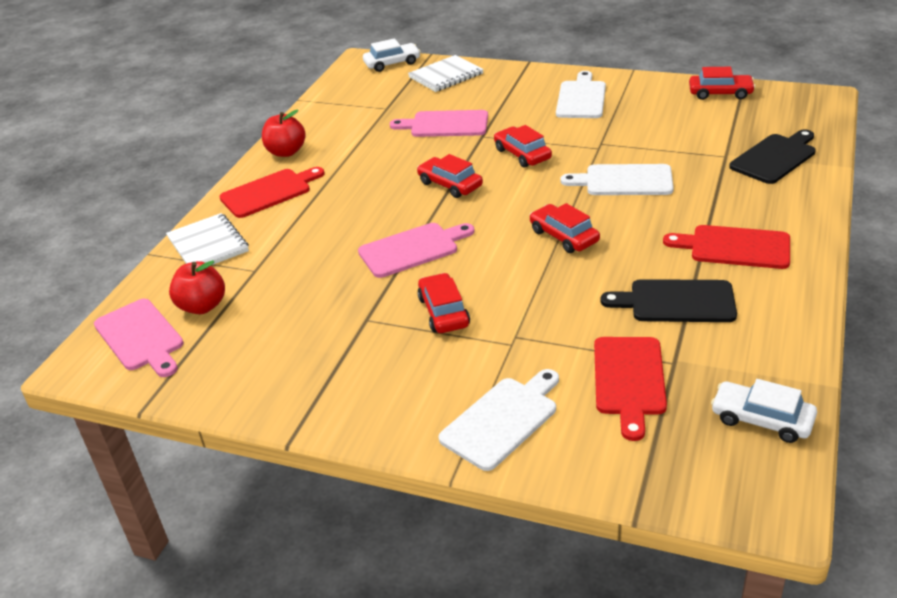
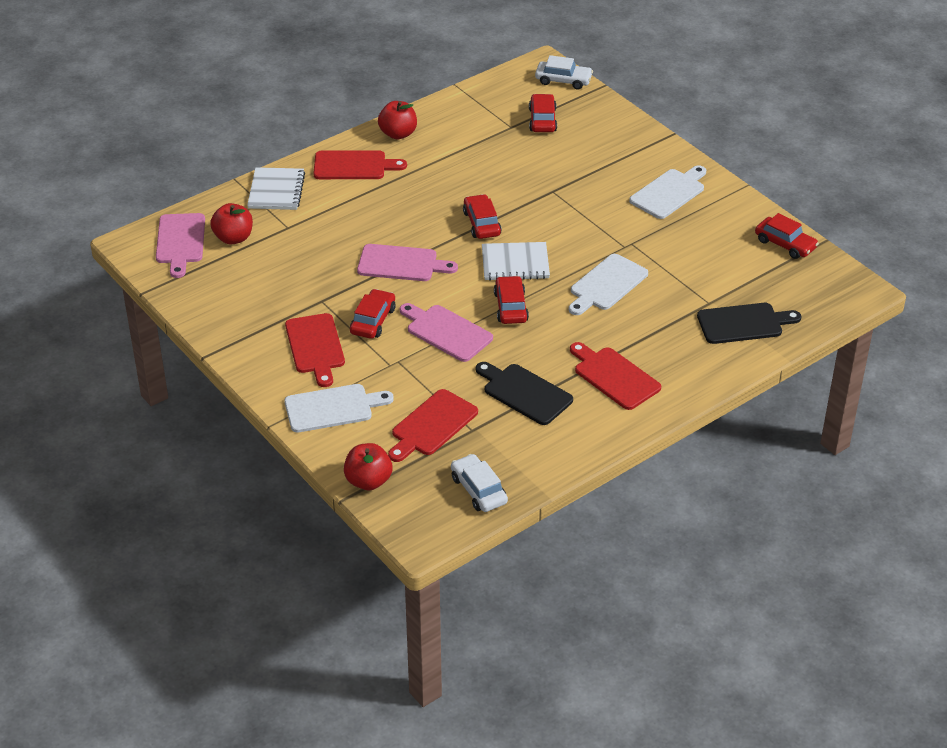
camera: 30 degrees right, 5 degrees up
(410, 367) = (315, 347): none -> red cutting board
(445, 124) = (537, 166): pink cutting board -> pink cutting board (446, 332)
(446, 76) = (591, 115): white notebook -> white notebook (515, 263)
(522, 154) = (562, 223): red car -> red car (542, 120)
(624, 181) = (606, 285): white cutting board -> white cutting board turned 90 degrees counterclockwise
(638, 478) = (368, 481): none -> red apple

